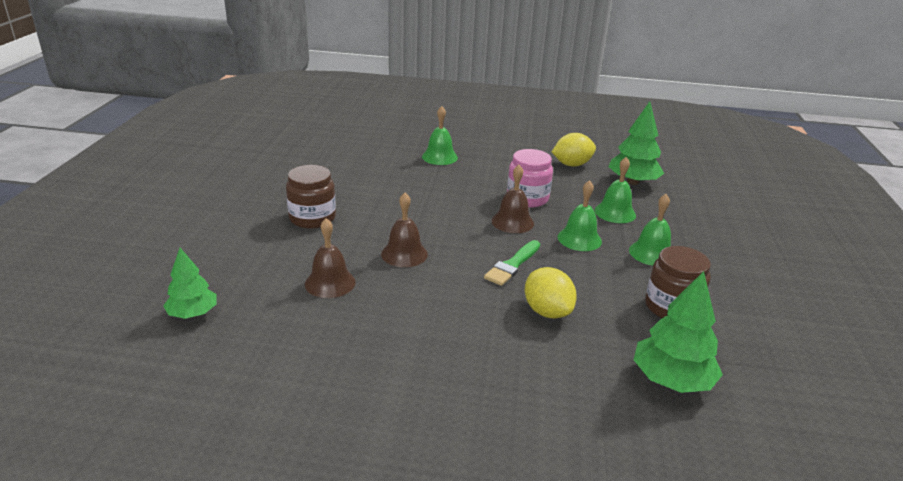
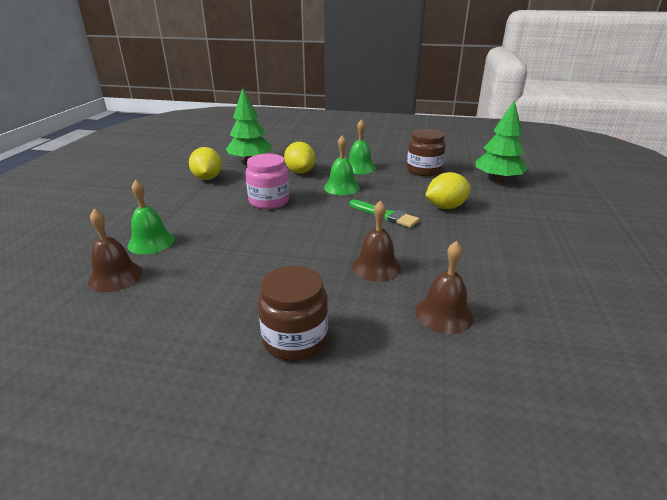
camera: 85 degrees left, 0 degrees up
(193, 313) = (559, 436): green tree -> none
(512, 222) = (313, 210): brown bell -> brown bell (115, 276)
(615, 212) = (300, 172): green bell -> yellow lemon

